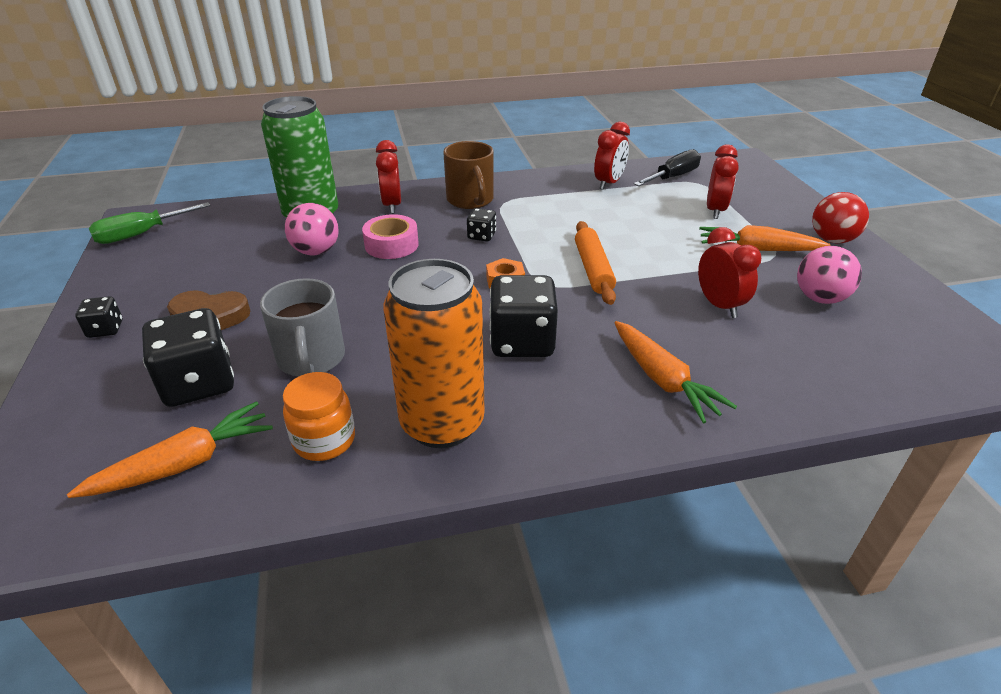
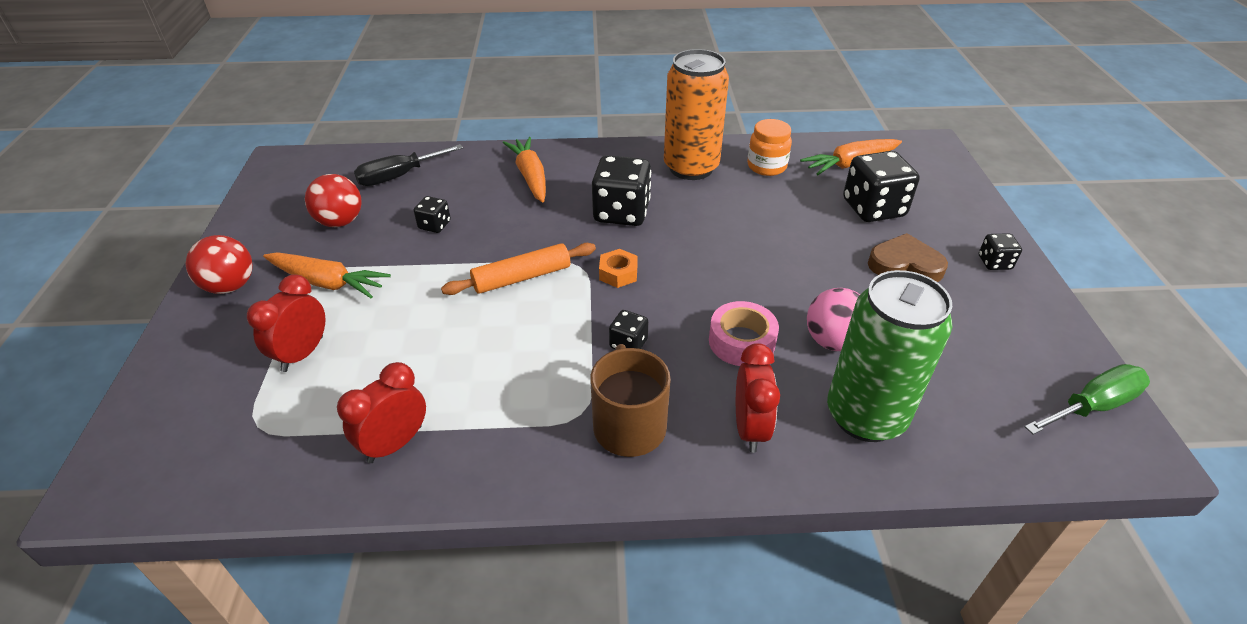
camera: 170 degrees left, 5 degrees up
(311, 359) = (793, 217): grey mug -> none
(593, 269) = (522, 277): orange rolling pin -> orange rolling pin turned 60 degrees clockwise
(673, 177) = (280, 447): black screwdriver -> black screwdriver (399, 176)
(719, 305) = (434, 225): red clock -> black dice
(819, 298) = (340, 222): pink ball -> red ball

